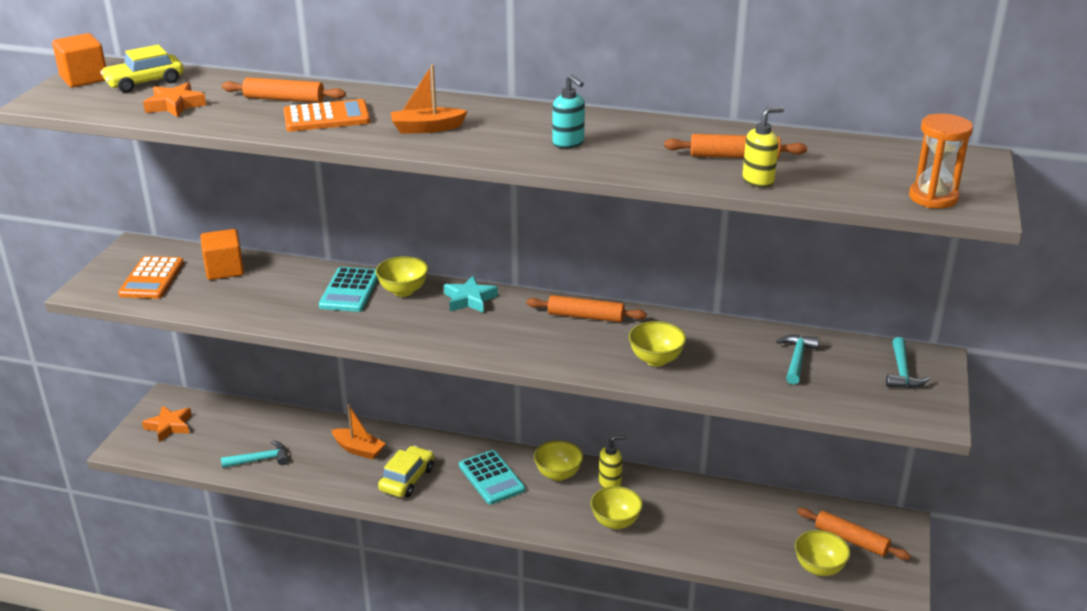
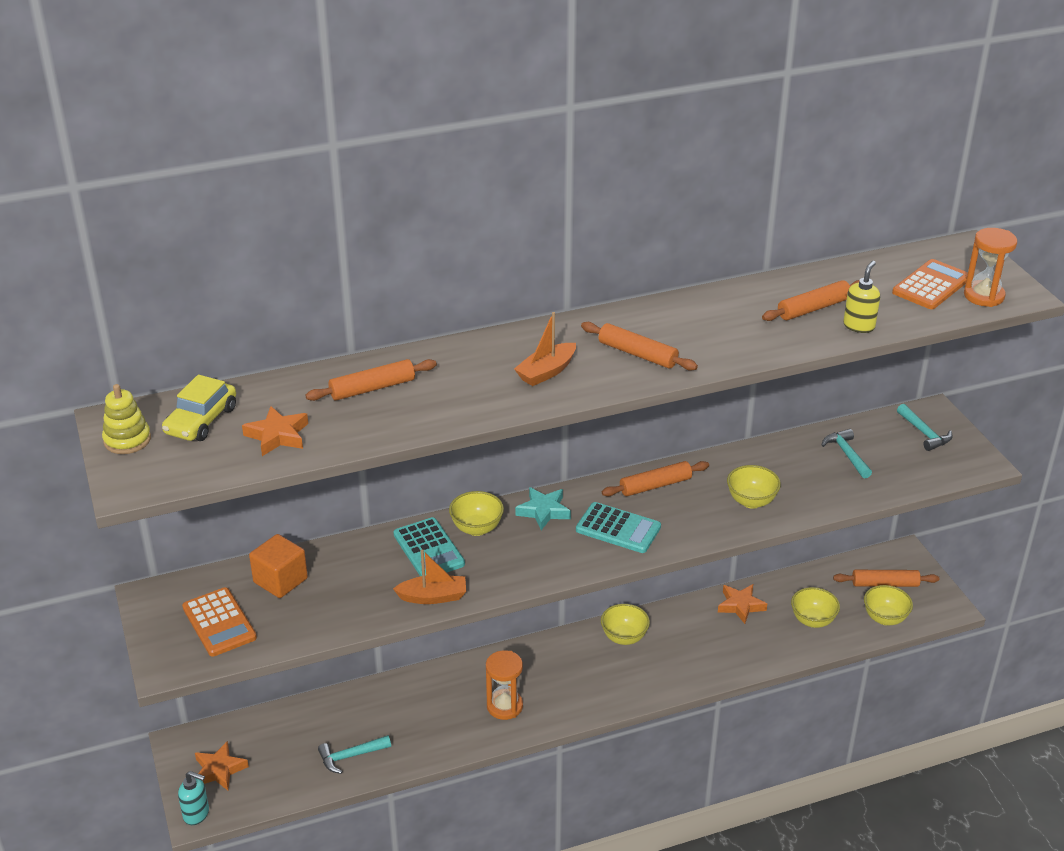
camera: 35 degrees left, 5 degrees up
(84, 78) = (127, 440): orange cube -> yellow stacking toy
(260, 459) = (350, 756): turquoise hammer -> turquoise hammer turned 150 degrees counterclockwise
(326, 117) = (443, 394): orange calculator -> orange calculator (931, 286)
(359, 449) = (431, 700): orange boat -> orange boat (433, 597)
(407, 479) = (504, 706): yellow car -> orange hourglass
(491, 478) = (574, 668): turquoise calculator -> turquoise calculator (618, 529)
(520, 139) = (637, 354): none -> orange rolling pin
(568, 143) = (680, 343): turquoise soap dispenser -> turquoise soap dispenser (197, 814)
(610, 483) = (672, 624): yellow soap dispenser -> none
(615, 522) = (710, 656): yellow bowl -> yellow bowl (813, 620)
(688, 496) = (740, 606): none -> orange star

